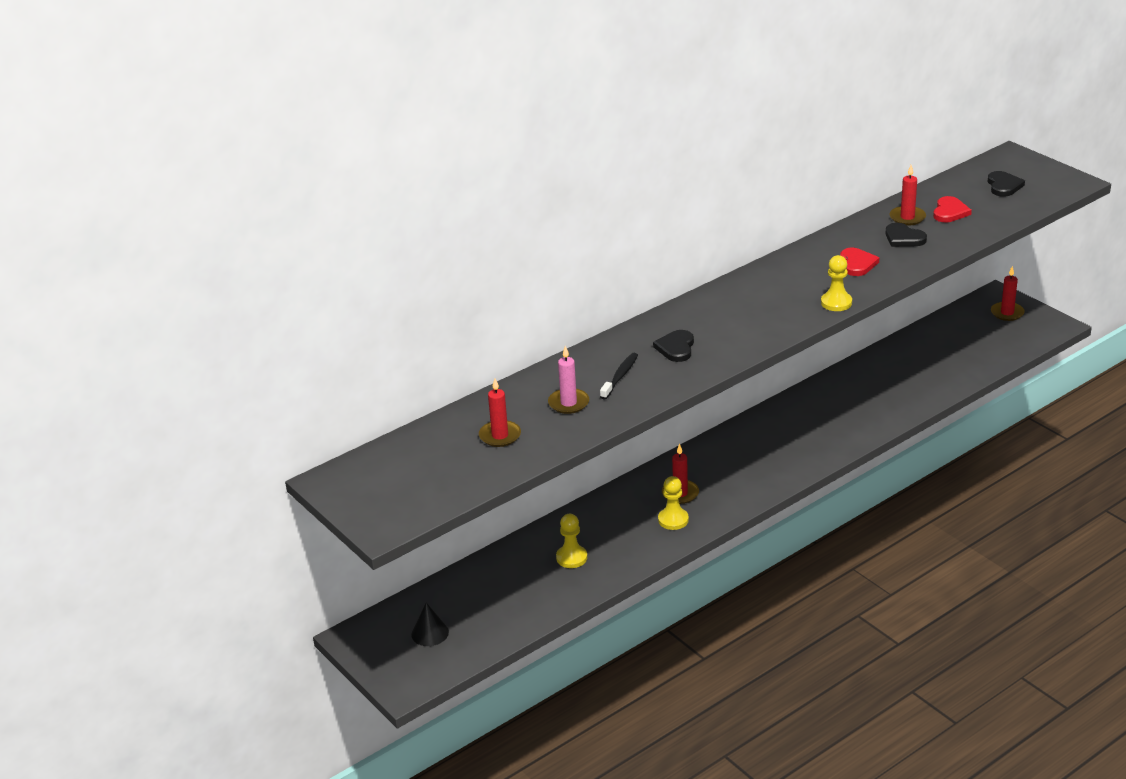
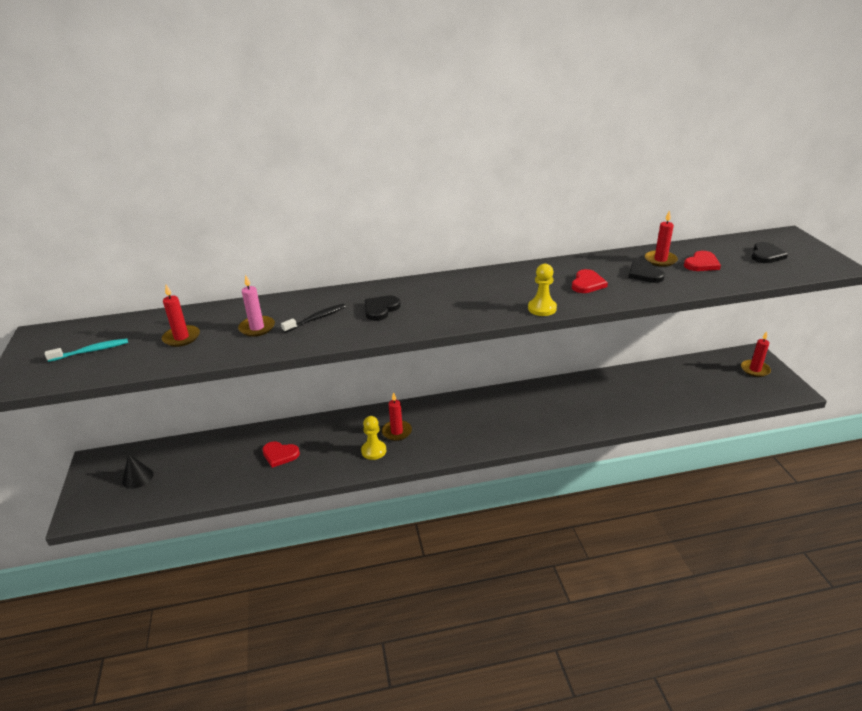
camera: 25 degrees right, 0 degrees up
(419, 477) = (91, 351): none -> turquoise toothbrush
(571, 558) = (280, 455): yellow pawn -> red heart

